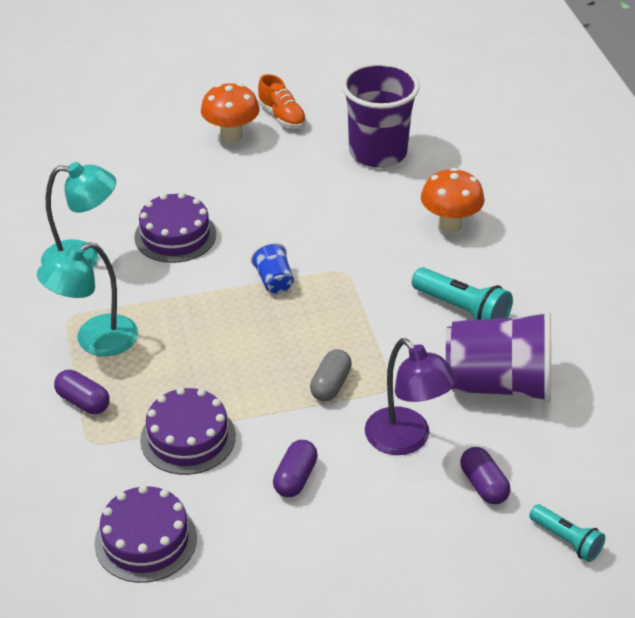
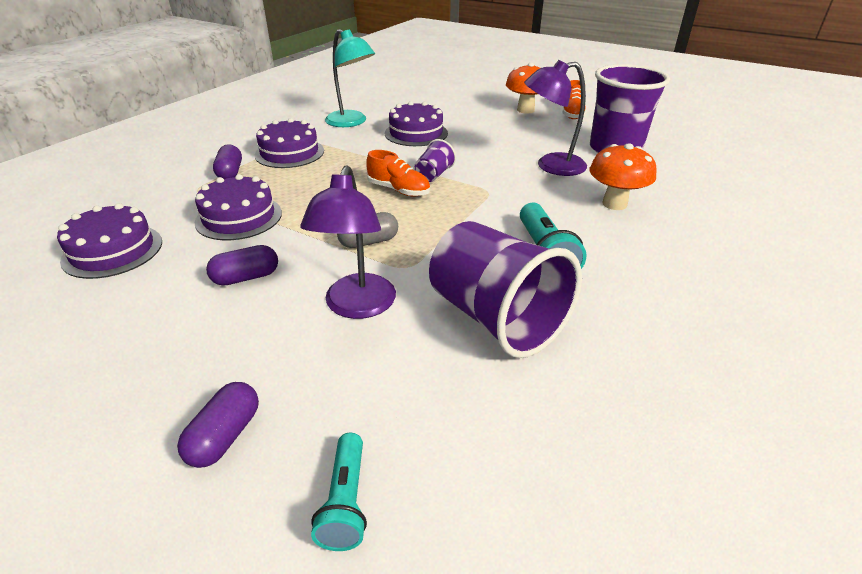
camera: 45 degrees right, 5 degrees down
(95, 340) = (289, 153): turquoise lamp -> purple cake
(272, 318) = (399, 190): none -> orange shoe
(274, 281) = (434, 175): blue cup -> purple cup
(353, 208) = (551, 166): none -> purple lamp
(483, 485) = (357, 384): purple capsule -> purple capsule (225, 436)

